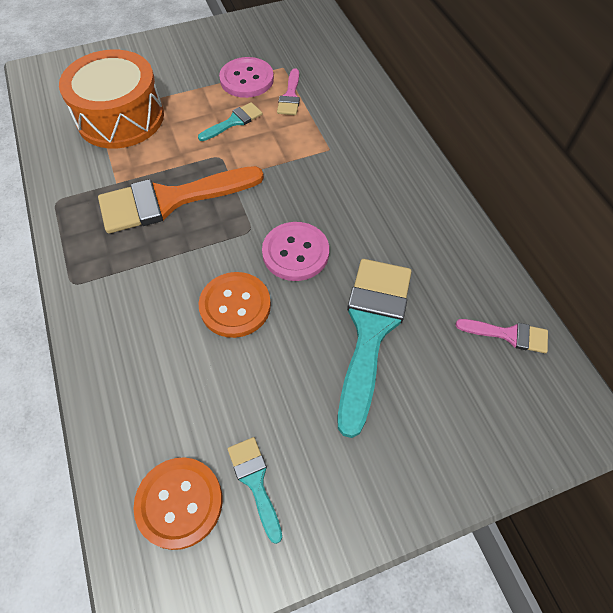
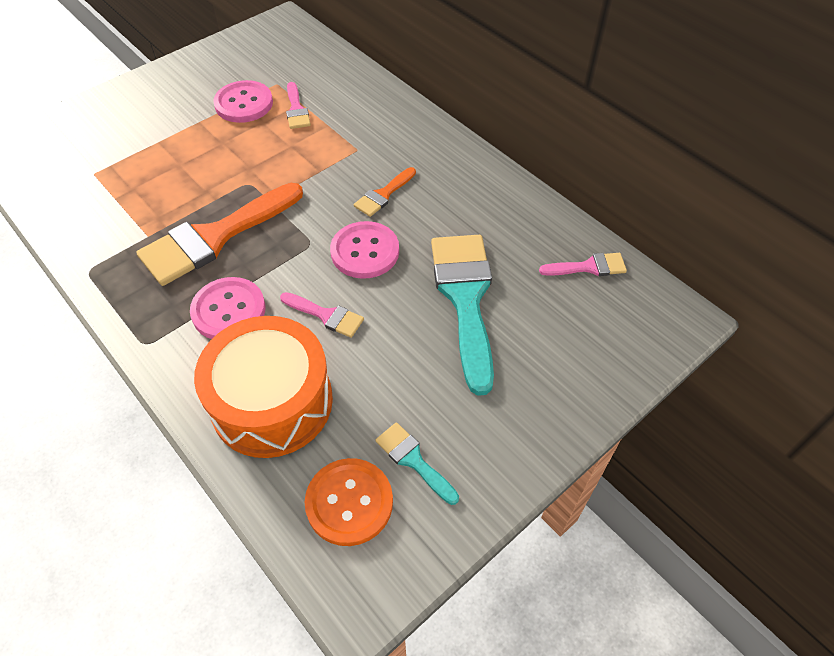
camera: 20 degrees left, 5 degrees down
(120, 117) = (122, 172): orange drum -> orange drum (272, 402)
(153, 274) = (228, 310): none -> pink button
(234, 121) = (248, 147): turquoise brush -> none
(235, 306) = (326, 315): orange button -> pink brush
(335, 200) = (383, 195): none -> orange brush

